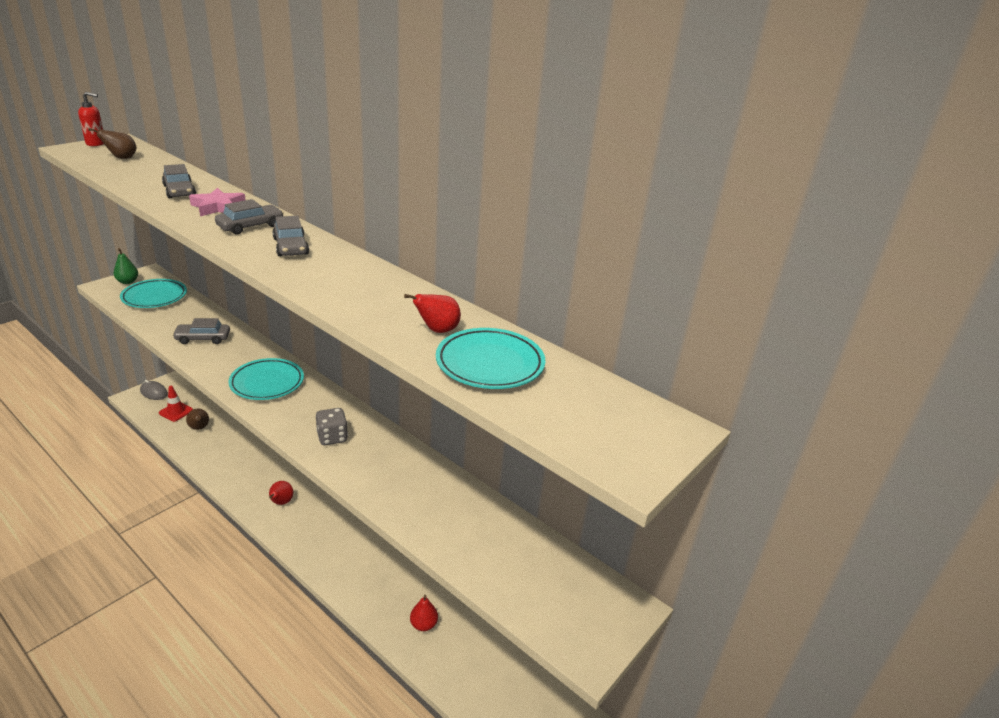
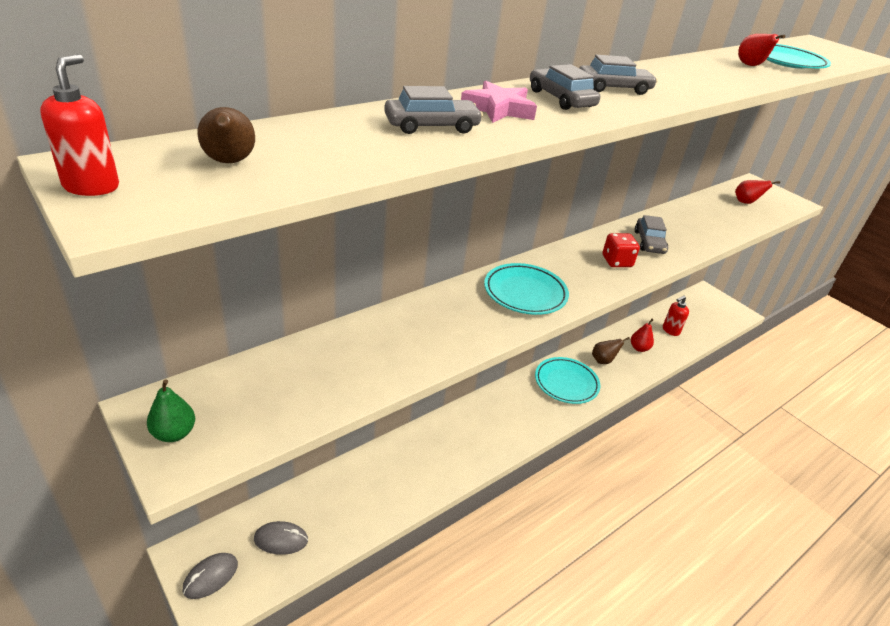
camera: 80 degrees left, 5 degrees up
(154, 297) = (259, 393): turquoise plate -> turquoise plate (566, 383)
(176, 411) = (281, 539): red traffic cone -> grey mouse
(199, 428) = (334, 507): brown pear -> brown pear (603, 360)
(203, 338) = (414, 340): grey car -> grey car (649, 242)
(281, 502) = (495, 425): red pear -> red pear (746, 202)
(332, 437) = (616, 262): grey dice -> red dice
(473, 665) = (670, 330): none -> red soap dispenser

